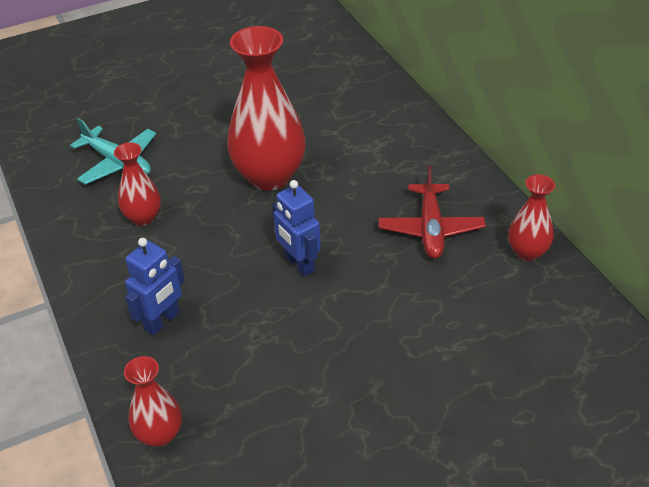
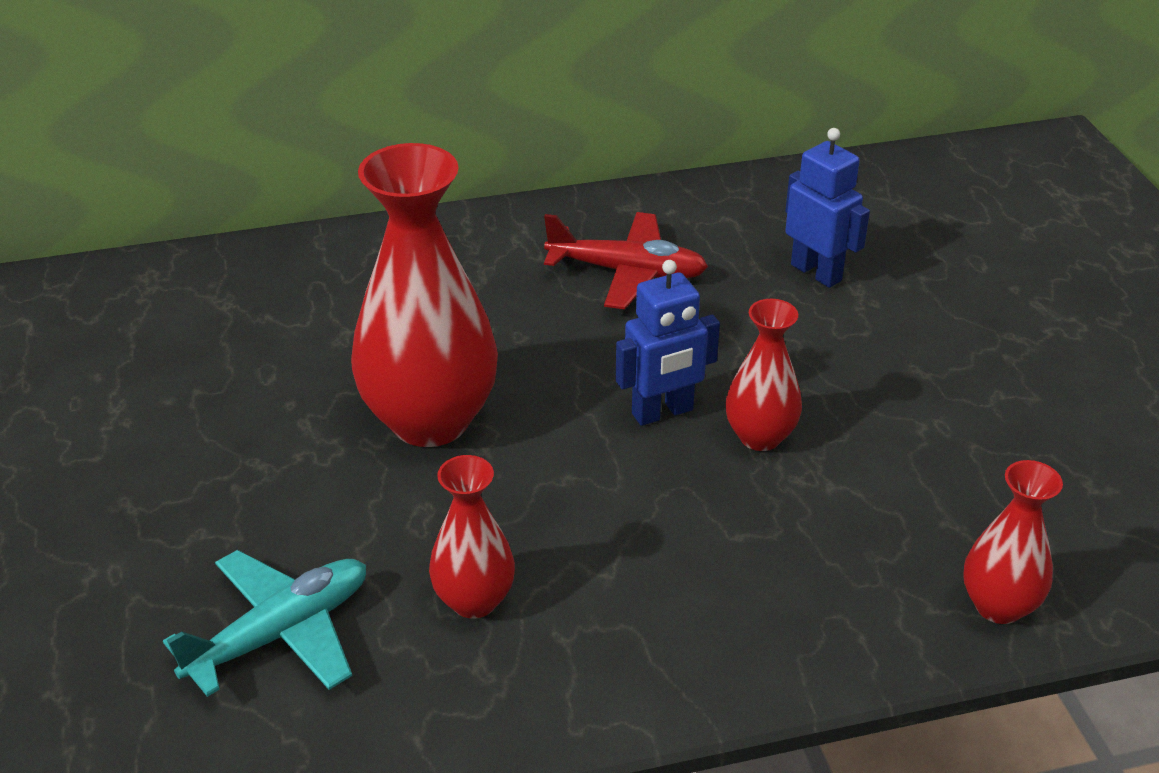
camera: 80 degrees left, 5 degrees down
(162, 321) = (756, 588): blue robot -> blue robot (816, 272)
(527, 252) = (700, 202): red vase -> red vase (760, 437)

